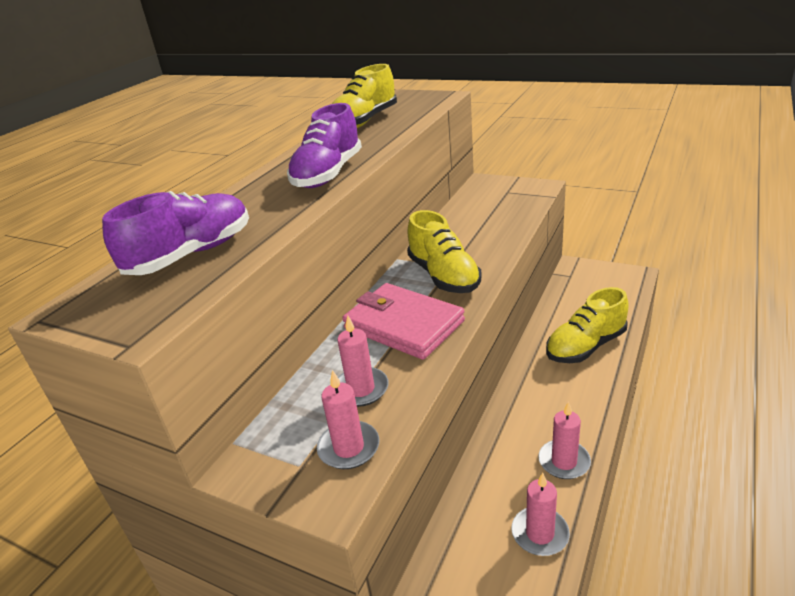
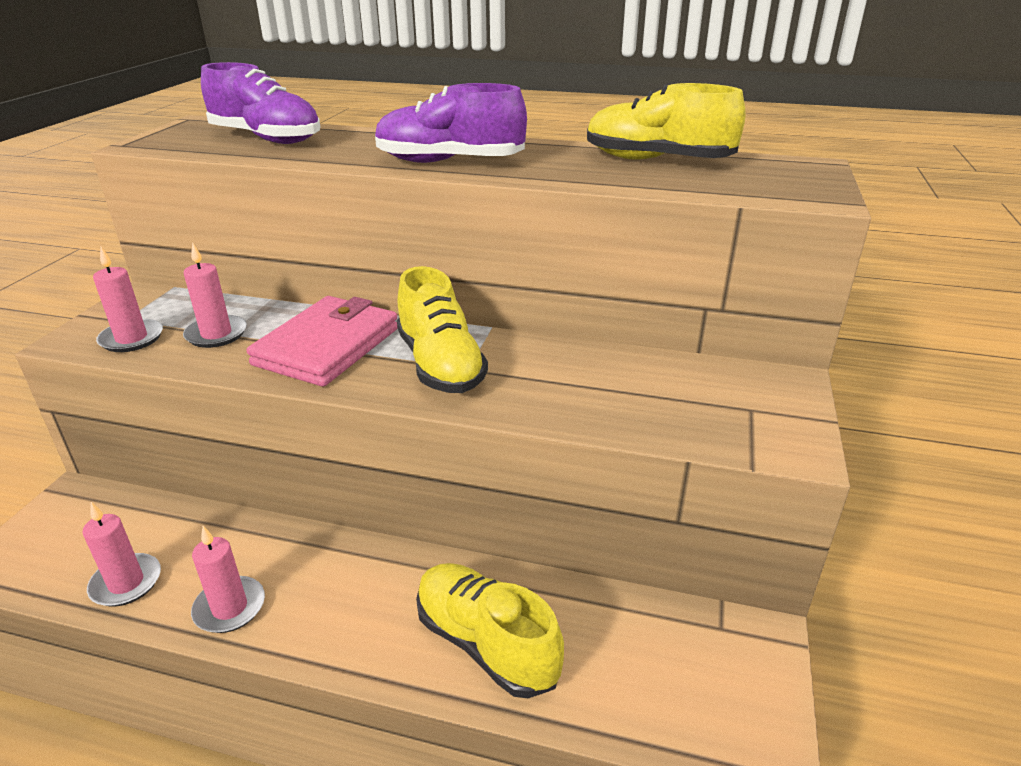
camera: 75 degrees right, 0 degrees up
(443, 276) = (440, 364): yellow shoe -> yellow shoe turned 75 degrees counterclockwise

